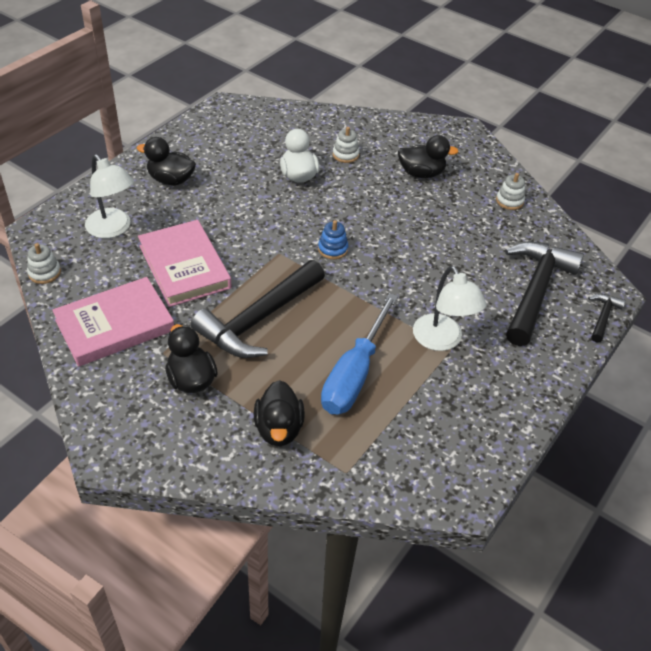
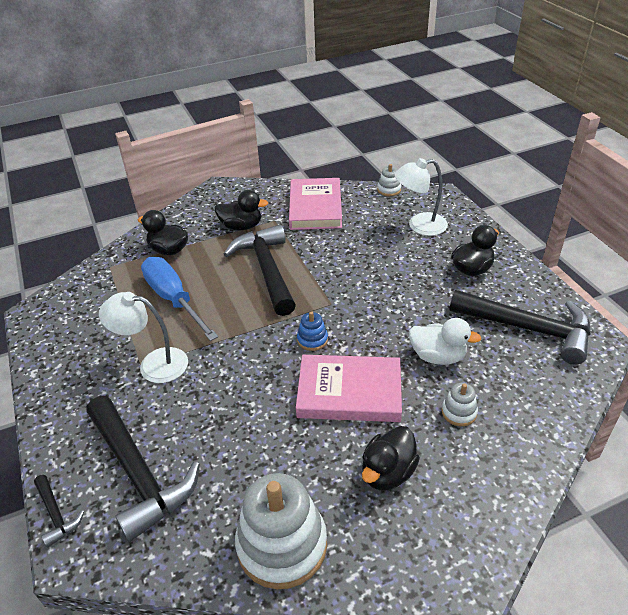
camera: 125 degrees right, 5 degrees down
(184, 267) = (351, 249): pink book -> pink book (349, 392)
(233, 138) = (529, 329): none -> black hammer
(509, 201) = (282, 545): white stacking toy -> white stacking toy, size x2.20

